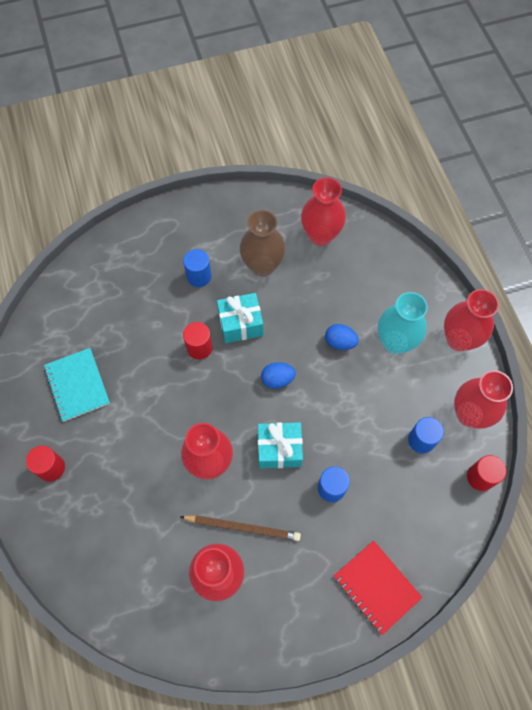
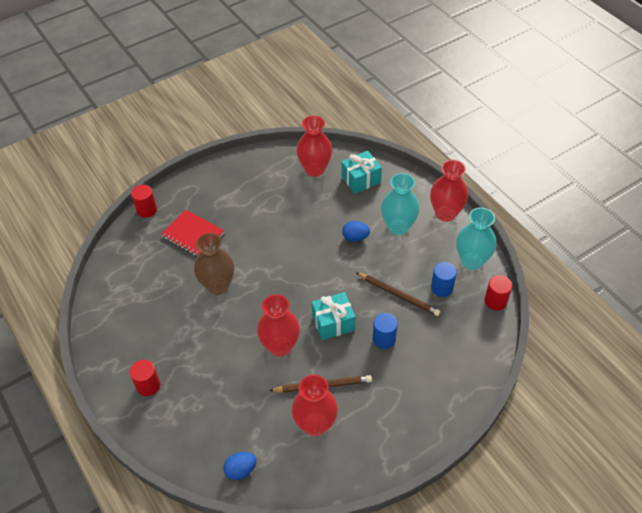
camera: 15 degrees left, 15 degrees down
(77, 385) = (151, 320): turquoise notebook -> none
(199, 276) = (227, 219): blue cylinder -> none
(199, 347) = (244, 268): red cylinder -> red cylinder (147, 210)
(240, 324) = (272, 244): turquoise gift -> turquoise gift (361, 179)
(262, 266) = (276, 200): brown vase -> brown vase (218, 286)
(277, 379) = (315, 275): blue egg -> blue egg (241, 470)
(367, 435) = (398, 295): none -> brown pencil
(376, 587) = (443, 398): red notebook -> red notebook (193, 235)
(469, 414) = (472, 261): red vase -> turquoise vase

